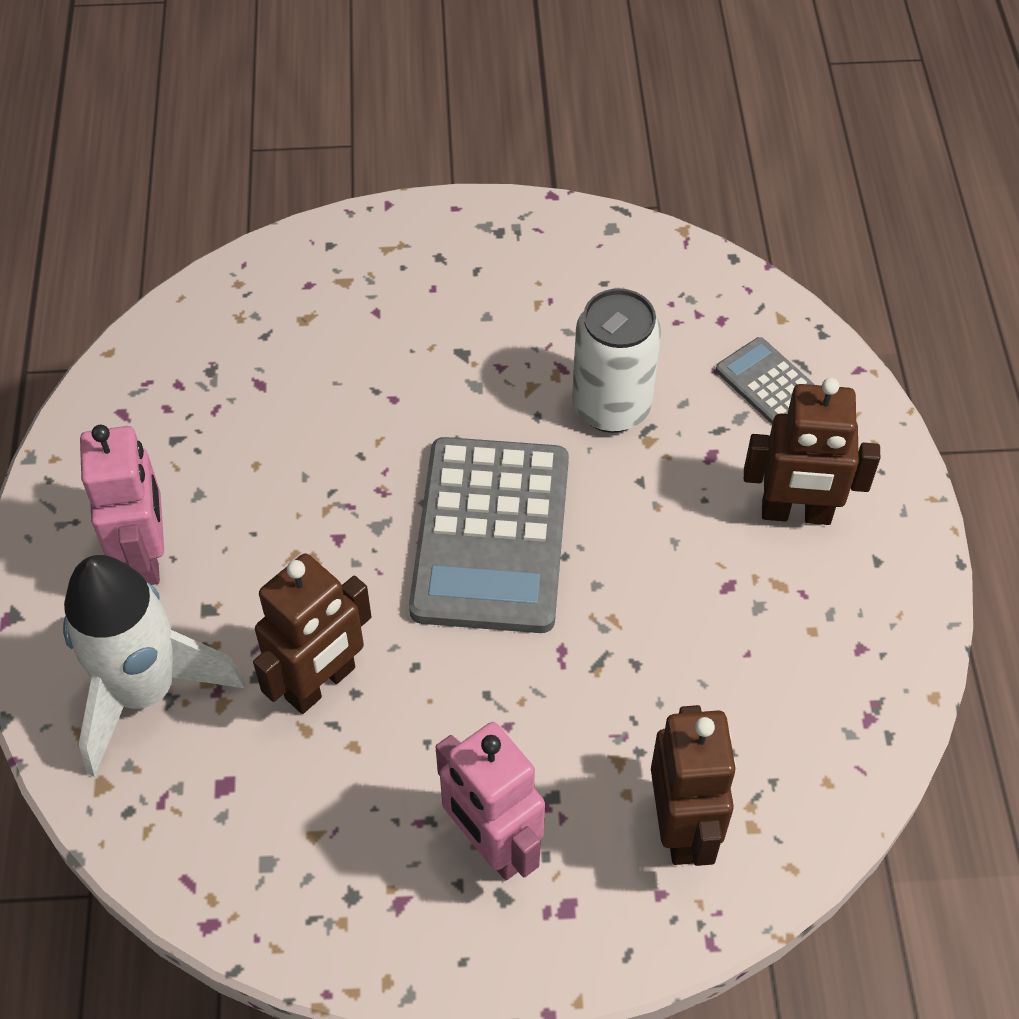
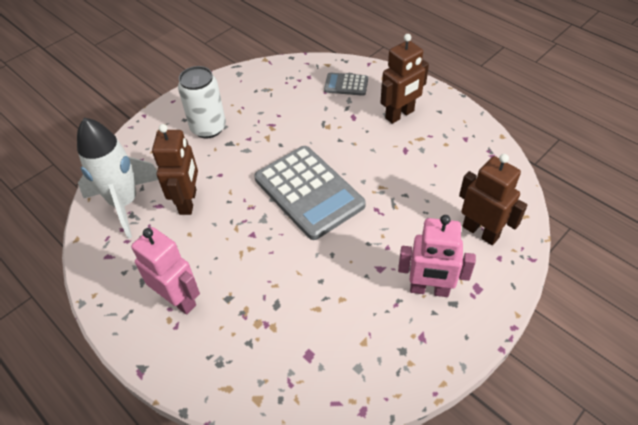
camera: 40 degrees left, 5 degrees down
(145, 691) = (236, 348): white rocket -> white rocket (125, 203)
(321, 683) = (304, 288): brown robot -> brown robot (188, 202)
(611, 407) = (303, 125): white can -> white can (208, 128)

